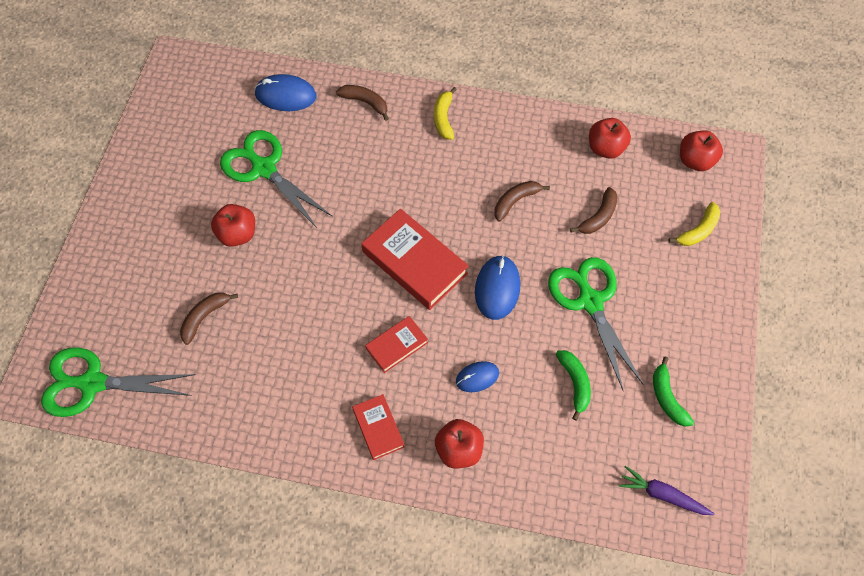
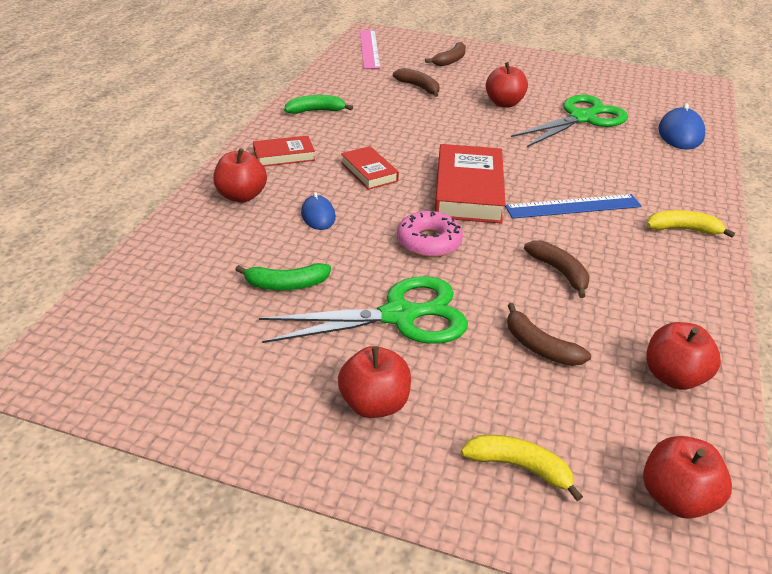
camera: 95 degrees right, 25 degrees down
(93, 383) = (369, 49): green scissors -> pink ruler
(365, 102) = (688, 178): brown banana -> brown banana (450, 60)
(414, 262) = (468, 190): red book -> red book turned 45 degrees counterclockwise
(425, 187) = (573, 206): none -> blue ruler
(497, 288) = (429, 242): blue mouse -> pink donut
(662, 495) = (108, 335): purple carrot -> none
(667, 397) = (235, 366): green banana -> green banana (316, 111)
(675, 308) = (374, 404): none -> red apple
(698, 230) = (519, 467): yellow banana -> yellow banana turned 150 degrees clockwise

